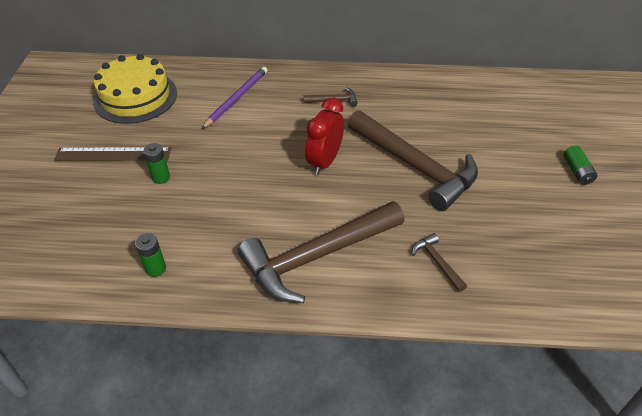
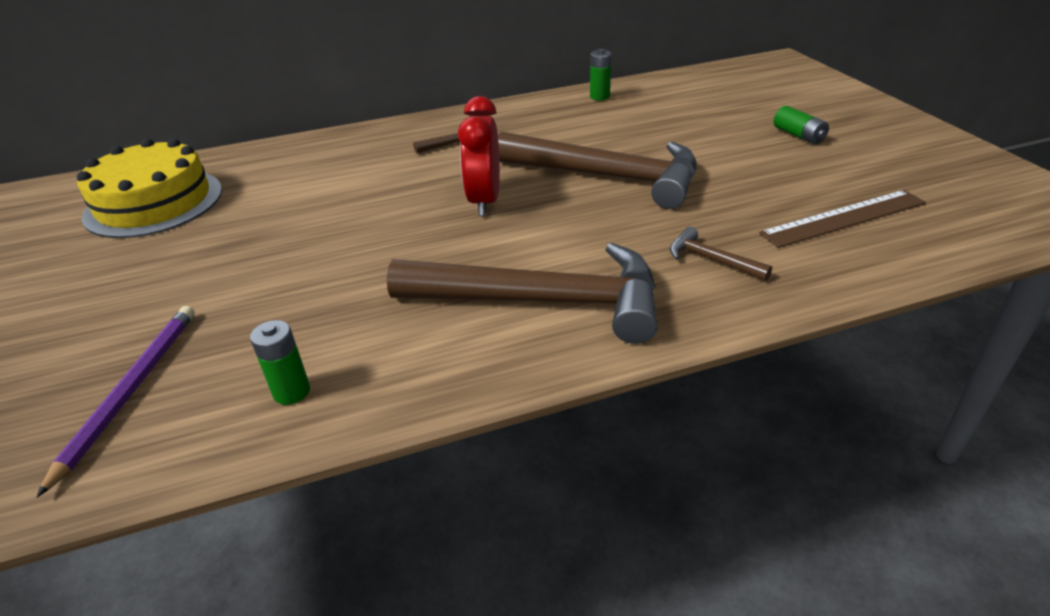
camera: 20 degrees left, 10 degrees down
(113, 154) = (145, 273): brown ruler -> brown ruler (844, 218)
(161, 177) = (242, 279): green battery -> green battery (599, 97)
(236, 98) = (317, 170): purple pencil -> purple pencil (130, 391)
(316, 257) = (544, 301): brown hammer -> brown hammer turned 120 degrees counterclockwise

